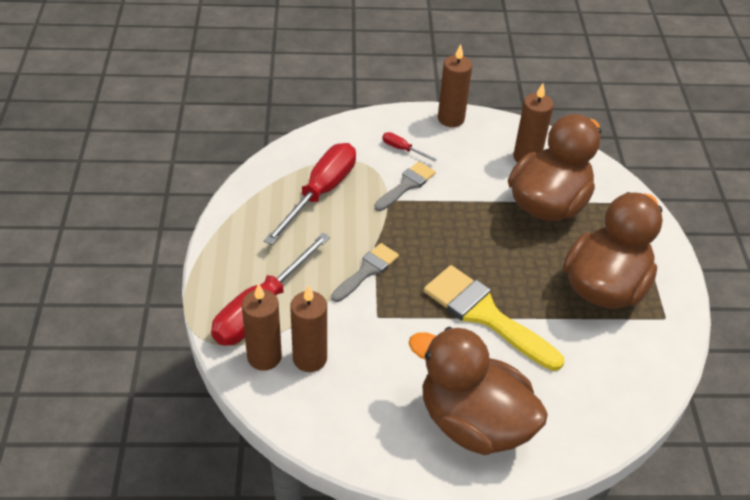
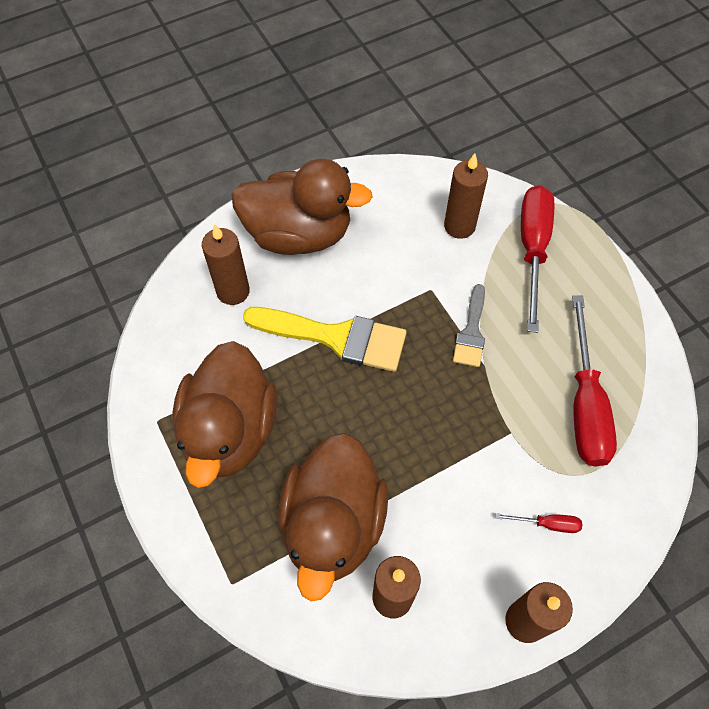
camera: 155 degrees right, 15 degrees up
(264, 357) = (495, 211): brown candle -> brown candle (233, 291)
(406, 185) = (505, 466): grey brush -> none

